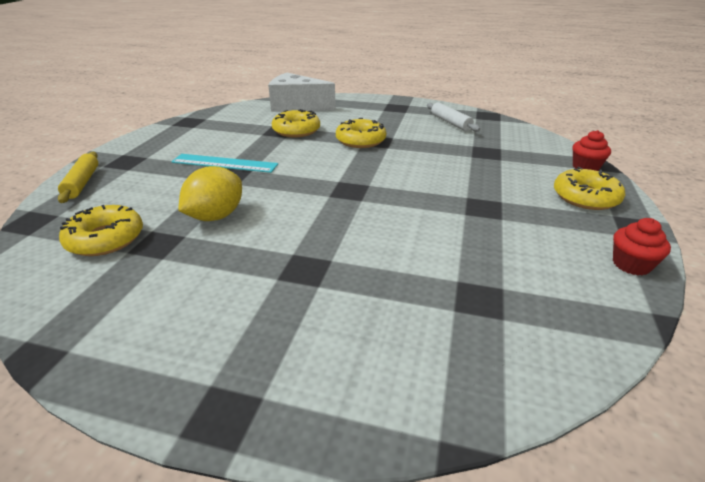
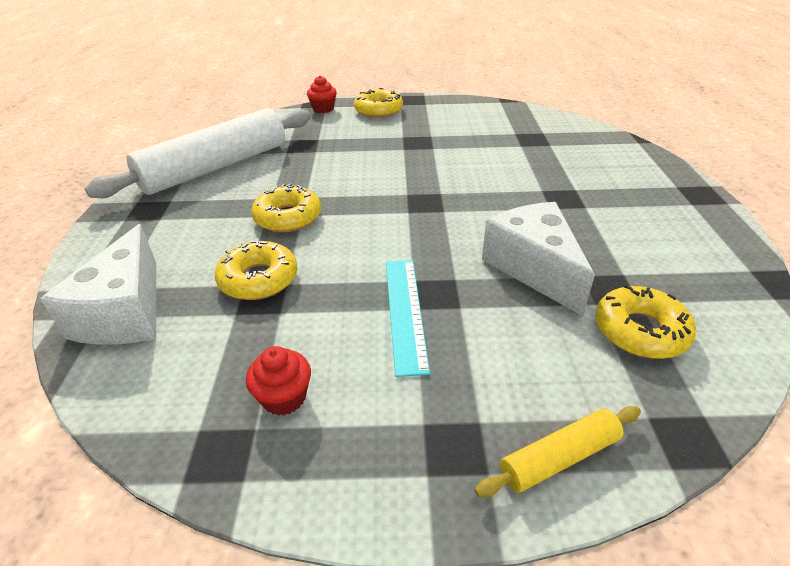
camera: 105 degrees left, 5 degrees up
(216, 216) = (534, 268): yellow lemon -> white cheese
(450, 122) = (216, 167): white rolling pin -> white rolling pin, size x2.30
(631, 264) = (459, 103): red cupcake -> red cupcake (284, 397)

